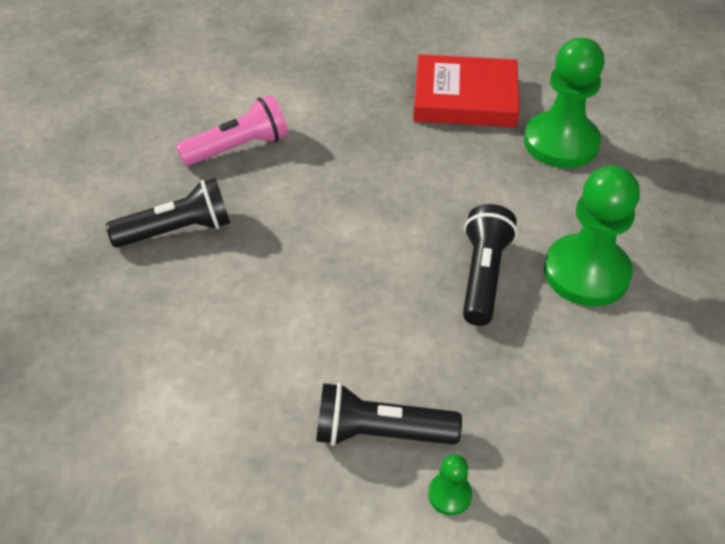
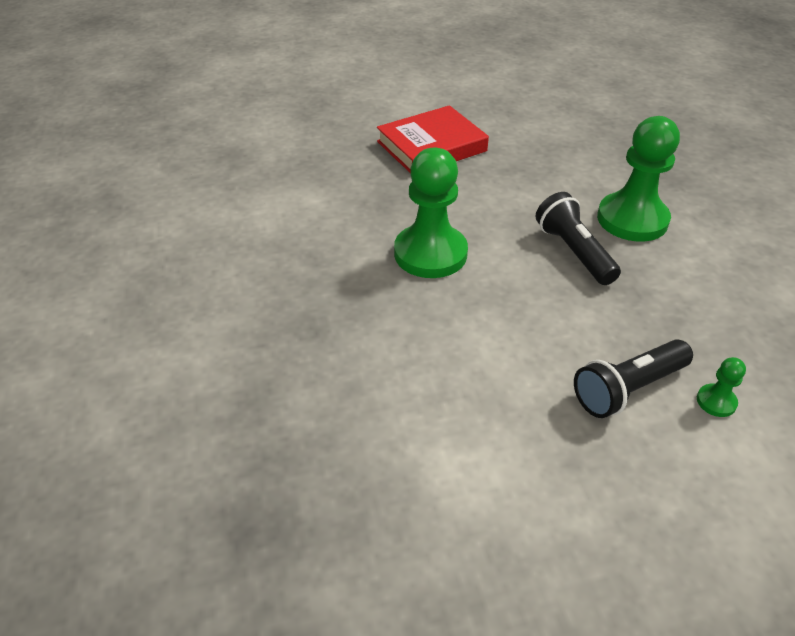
camera: 35 degrees left, 5 degrees down
(177, 230) = (313, 332): black flashlight -> none
(238, 147) = (296, 249): pink flashlight -> none
(561, 142) = (526, 149): green pawn -> green pawn (430, 254)

